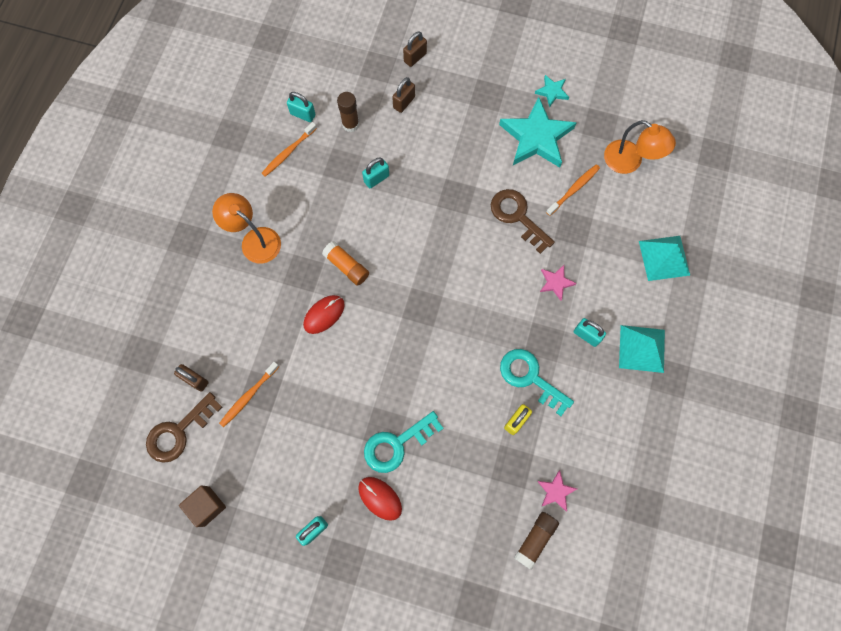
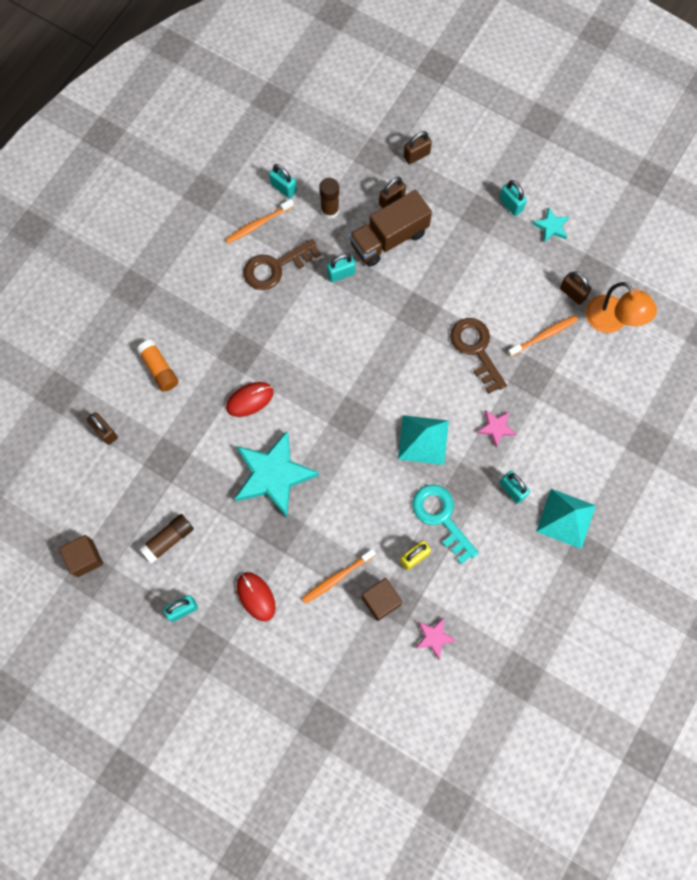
camera: 15 degrees right, 0 degrees up
(178, 432) = (76, 479): brown key -> brown key (275, 267)
(248, 396) = (153, 462): orange toothbrush -> orange toothbrush (336, 578)
(254, 240) = (200, 306): orange lamp -> none
(346, 266) = (286, 357): orange glue stick -> orange glue stick (159, 369)
(396, 444) = (287, 548): turquoise key -> none
(411, 137) = (389, 239): none -> brown truck
(497, 470) = (381, 601): none -> brown cube
(511, 81) = (510, 205): none -> turquoise padlock
(535, 539) = (399, 679): brown glue stick -> brown glue stick (168, 540)
(536, 137) = (520, 271): turquoise star -> turquoise star (273, 475)
(588, 145) = (572, 293): none -> brown padlock
(664, 258) = (618, 431): turquoise pyramid -> turquoise pyramid (423, 439)

